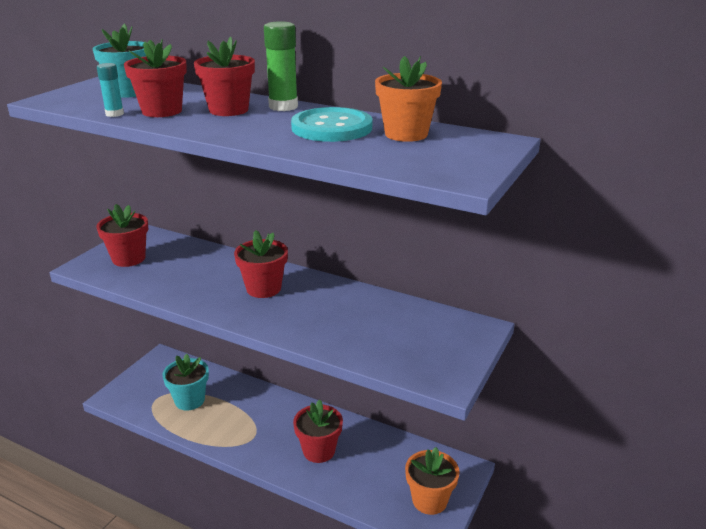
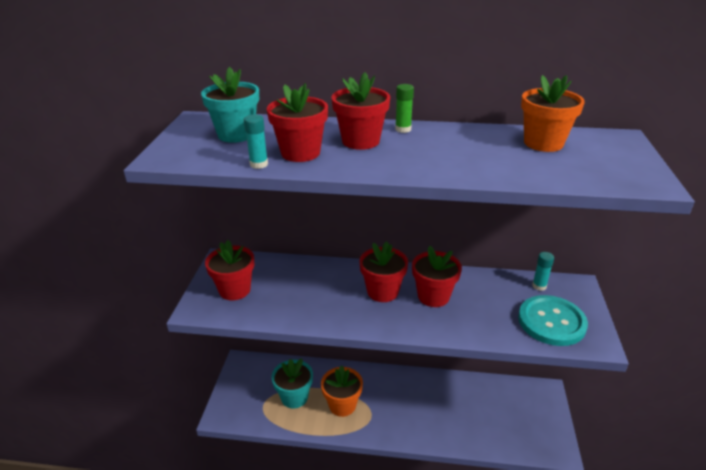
camera: 20 degrees left, 5 degrees up
(283, 106) = (403, 129): green glue stick -> green glue stick, size x0.59
(319, 451) = (431, 411): red flower pot -> red flower pot (433, 296)
(332, 128) = (476, 146): turquoise button -> turquoise button (551, 322)
(429, 500) = (539, 426): orange flower pot -> orange flower pot (342, 405)
(435, 319) = (539, 286): none -> turquoise glue stick

